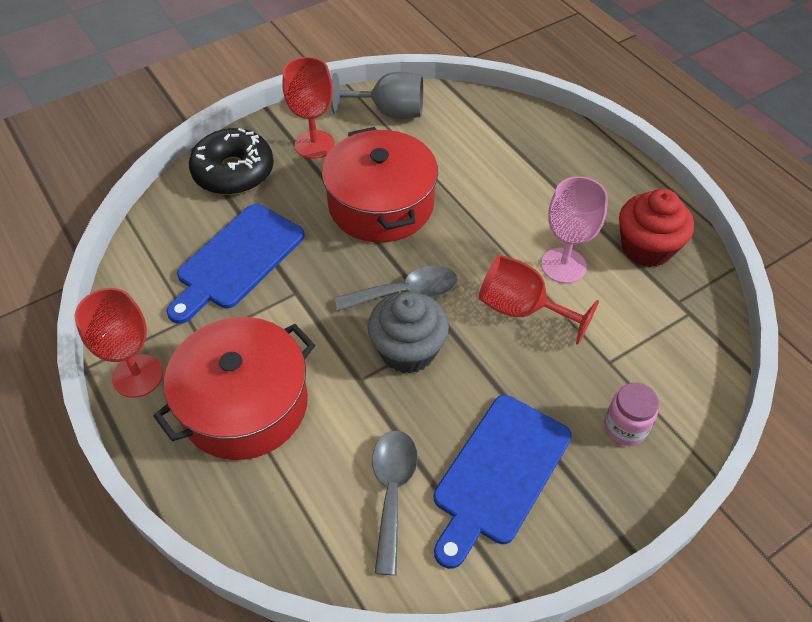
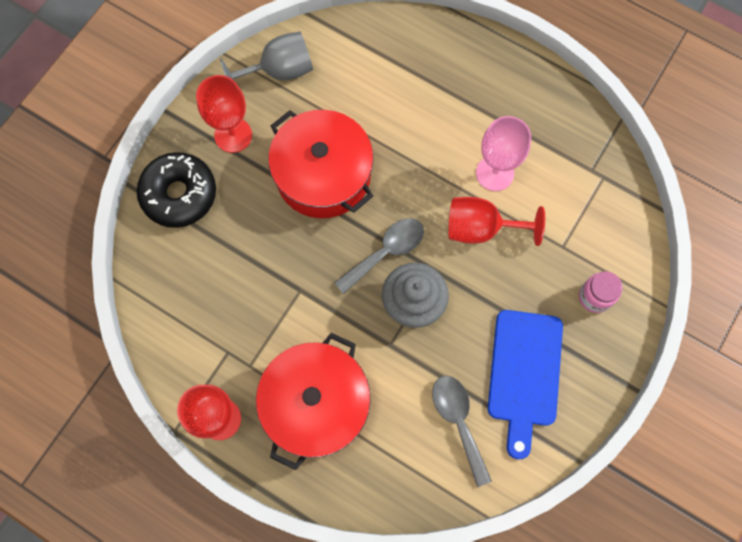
camera: 25 degrees left, 20 degrees up
(237, 260) = (235, 281): blue cutting board -> none
(646, 248) = (550, 128): red cupcake -> none

